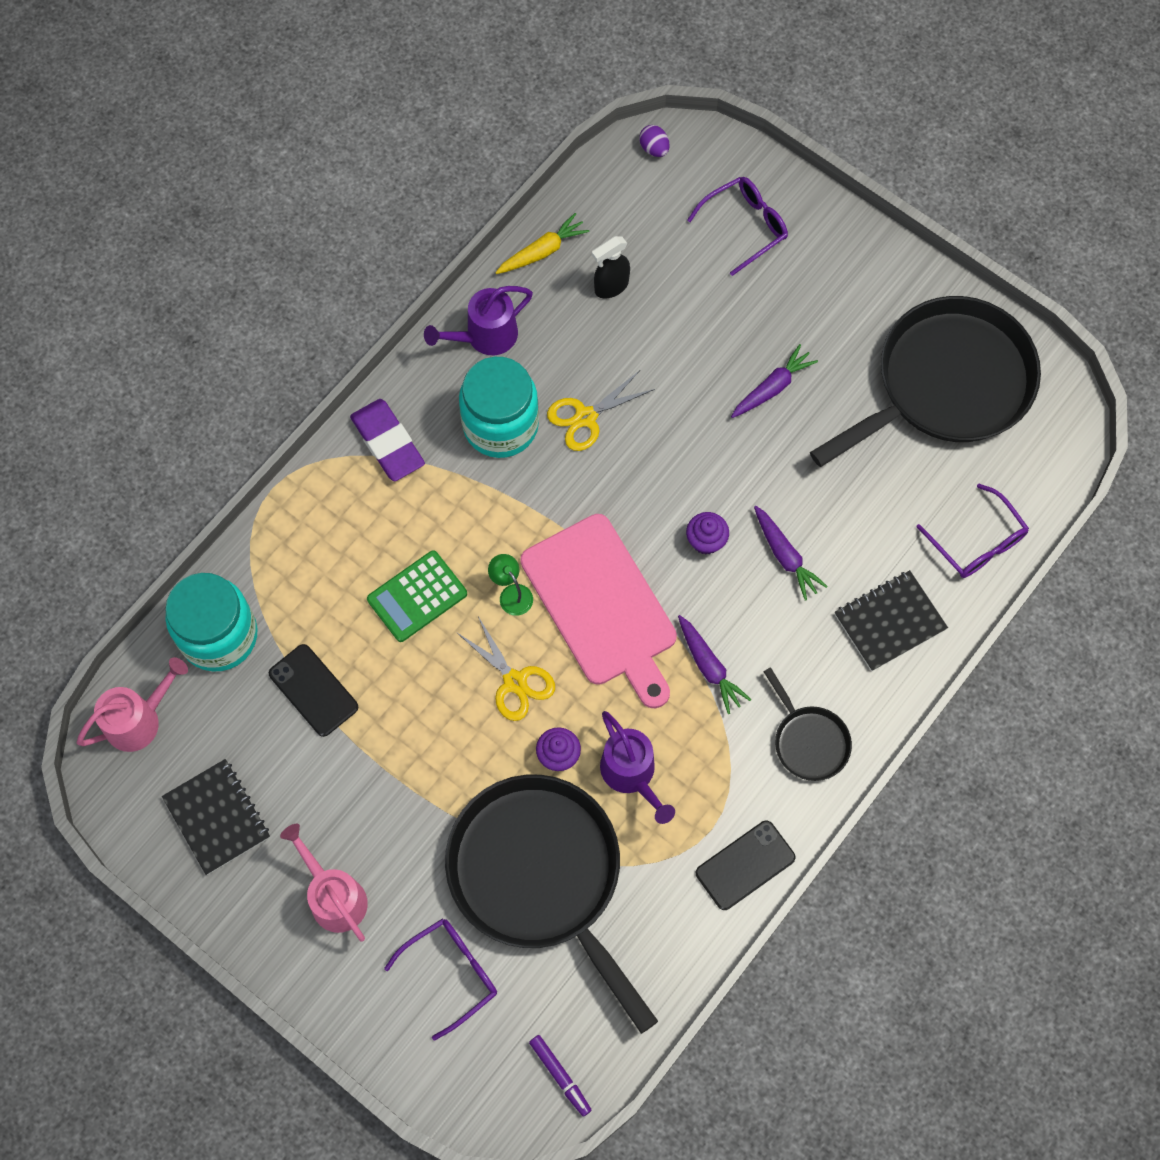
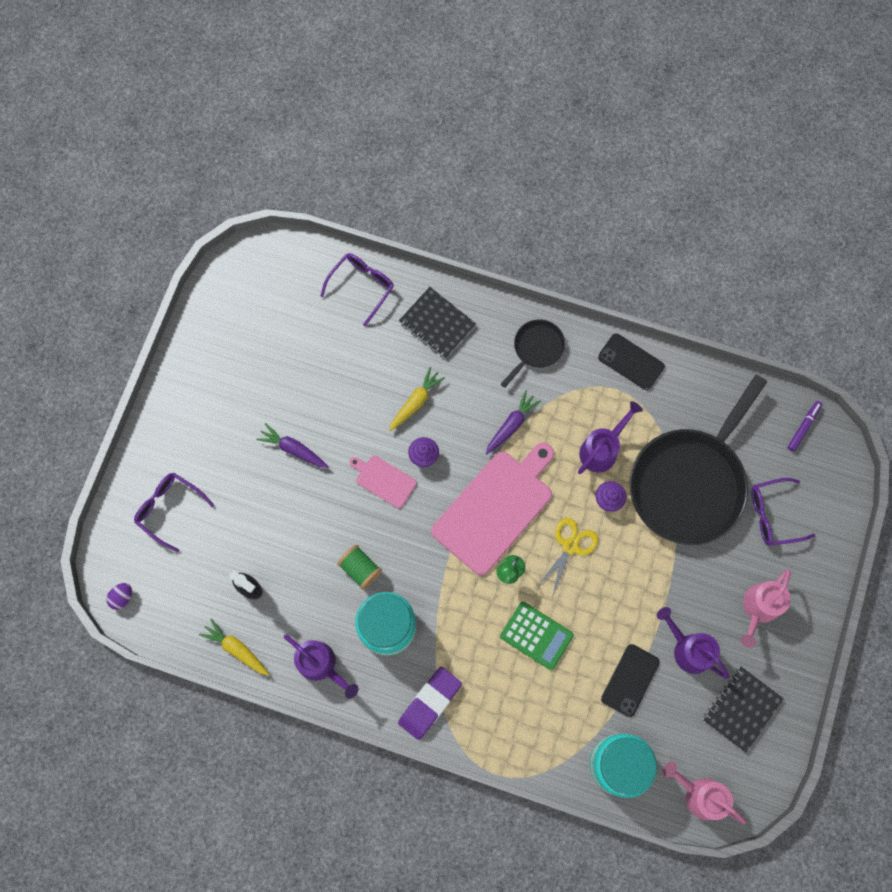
camera: 110 degrees left, 5 degrees up
(321, 780) = (688, 649): none -> purple watering can
(452, 973) = (773, 515): purple glasses -> purple glasses turned 45 degrees counterclockwise
(586, 417) = (360, 569): yellow scissors -> green spool
(691, 482) = (384, 480): none -> pink cutting board
(785, 556) = (416, 402): purple carrot -> yellow carrot
(946, 384) = (252, 337): black pan -> none

